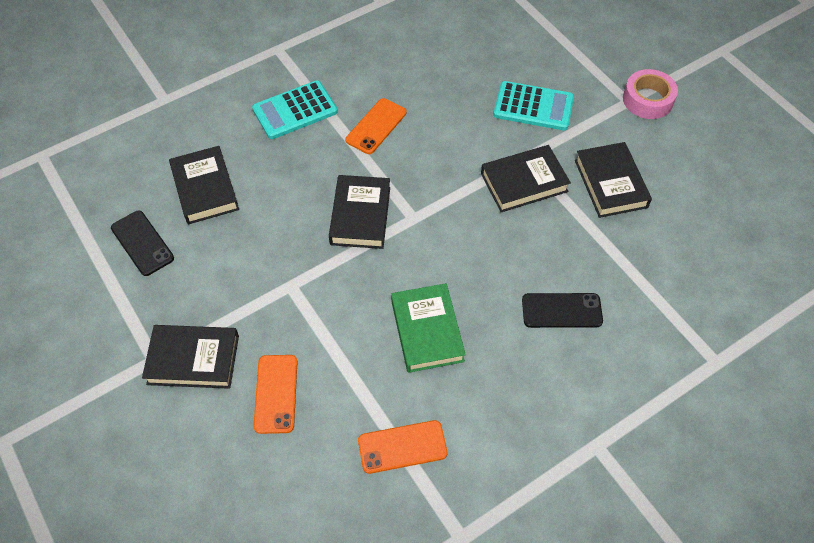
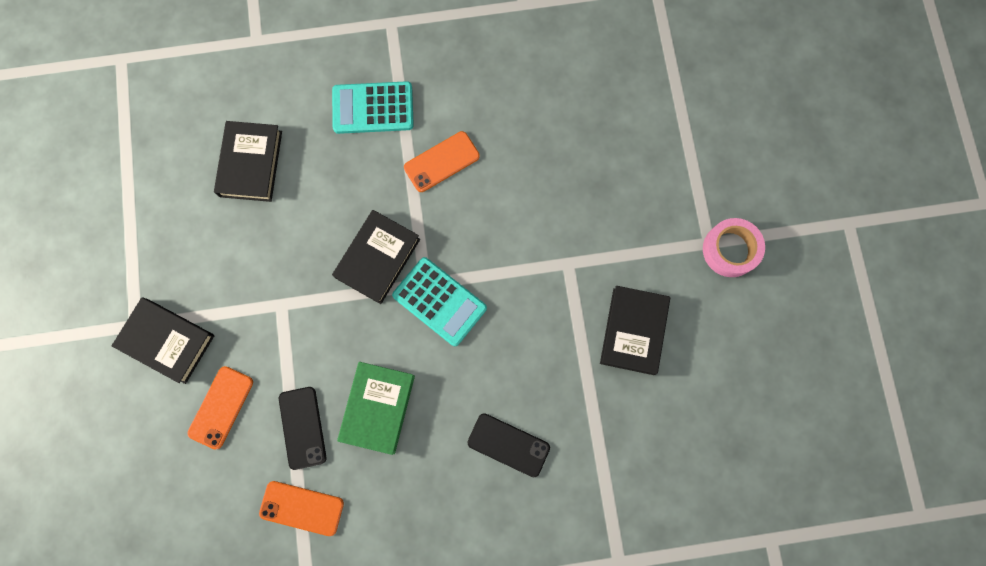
camera: 25 degrees right, 20 degrees up
(142, 243) = (172, 199): black phone -> black phone (302, 427)
(524, 182) = (550, 291): black book -> none
(533, 107) = (608, 207): turquoise calculator -> turquoise calculator (439, 302)

